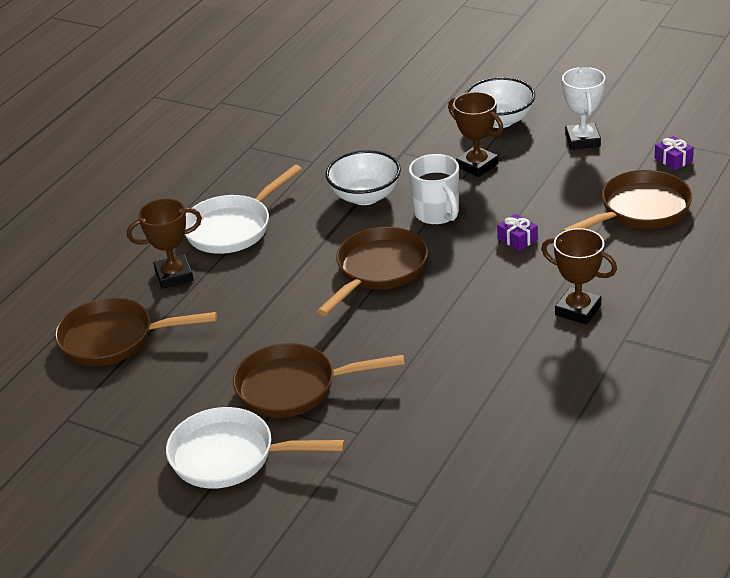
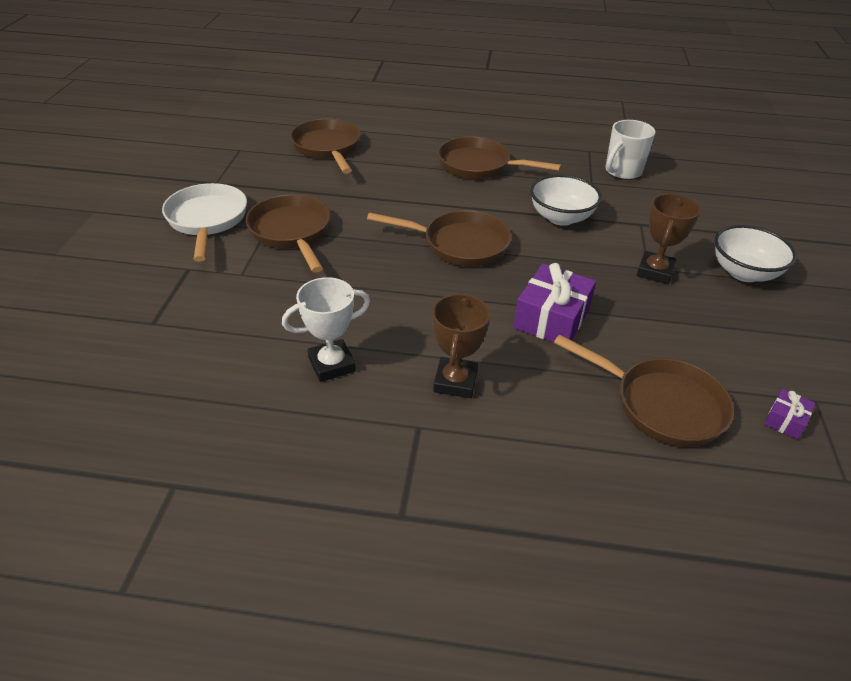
camera: 65 degrees right, 5 degrees up
(174, 275) = (408, 155): brown trophy -> none
(232, 228) = (479, 166): white pan -> brown pan
(437, 214) = (561, 261): white mug -> white mug (622, 172)
(517, 239) = (551, 318): purple gift -> purple gift, size x2.03
(582, 140) = (759, 337): white trophy -> white trophy (332, 364)

